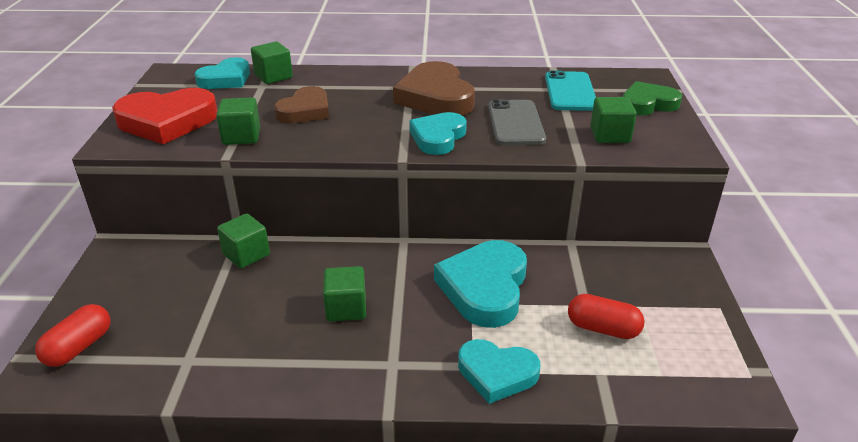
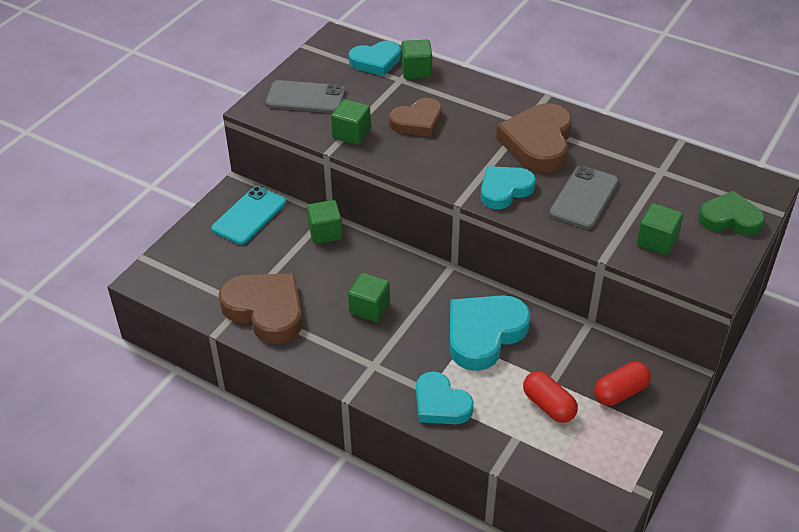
camera: 30 degrees right, 10 degrees up
(79, 347) = (181, 265): red capsule -> red capsule (620, 392)
(167, 121) = (305, 98): red heart -> grey phone
(222, 356) = (266, 310): none -> brown heart
(570, 92) = (668, 178): turquoise phone -> turquoise phone (249, 216)

